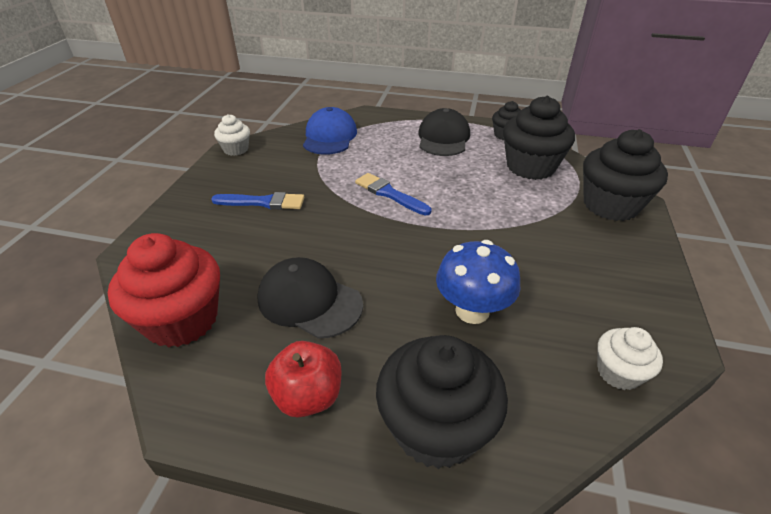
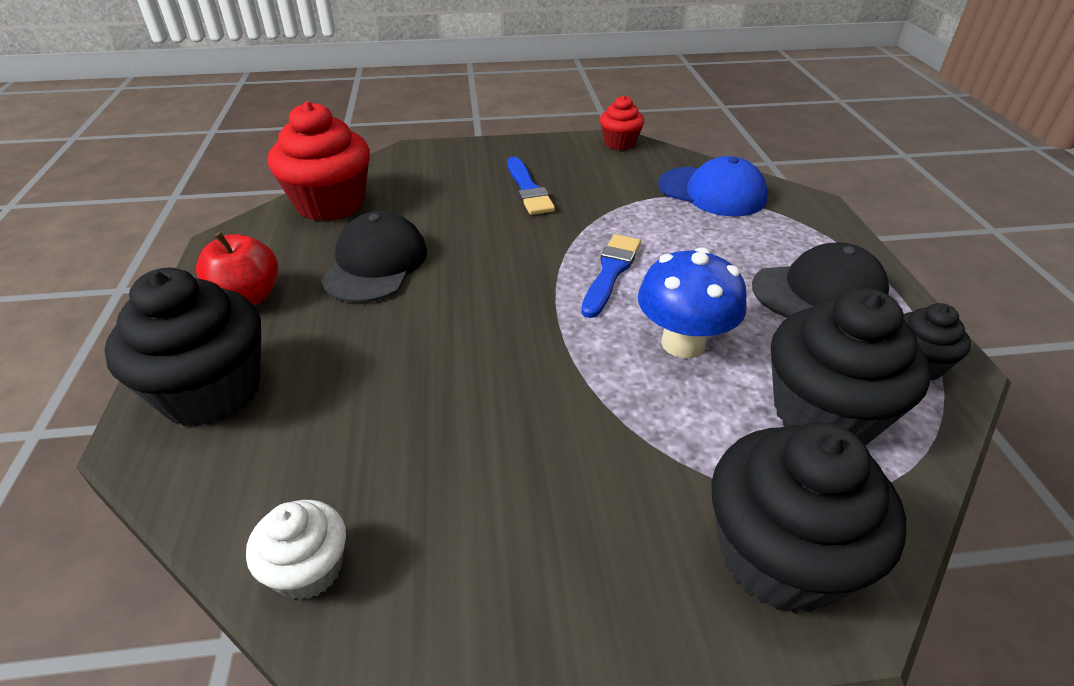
camera: 70 degrees right, 0 degrees up
(236, 149) = (619, 143): white cupcake -> red cupcake
(329, 137) = (712, 192): blue cap -> blue cap turned 45 degrees clockwise
(472, 310) = (396, 392): blue mushroom -> blue mushroom (683, 343)

